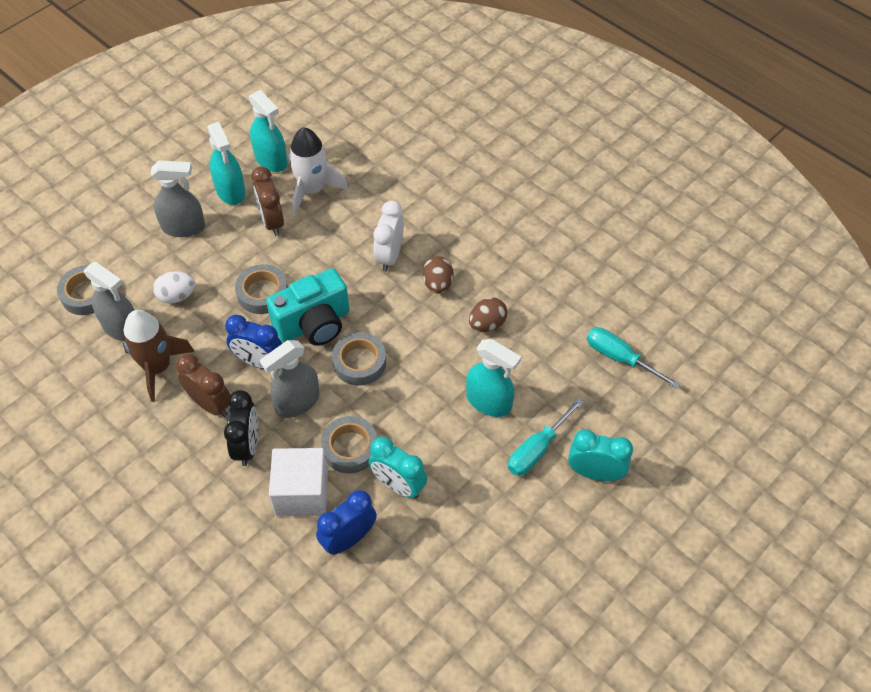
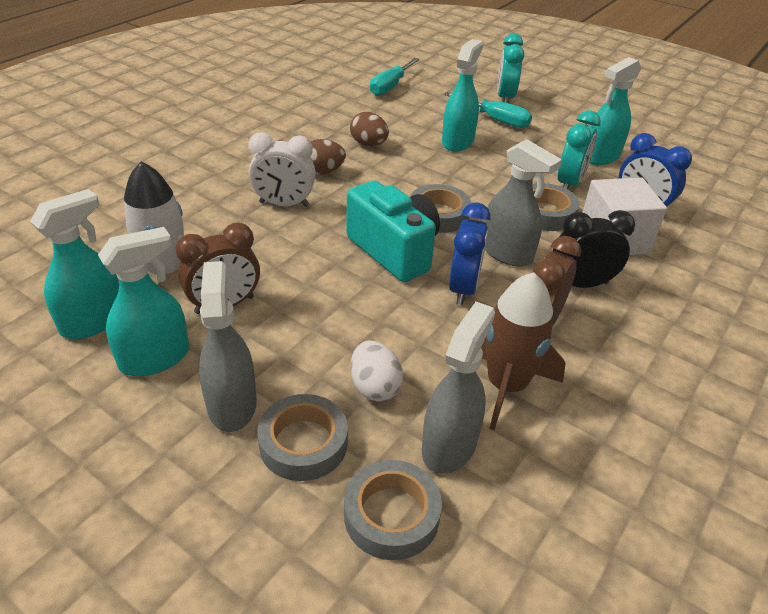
camera: 100 degrees left, 15 degrees down
(262, 293) = (354, 299): grey tape -> grey tape (303, 443)
(450, 535) = (601, 156): none -> turquoise spray bottle

